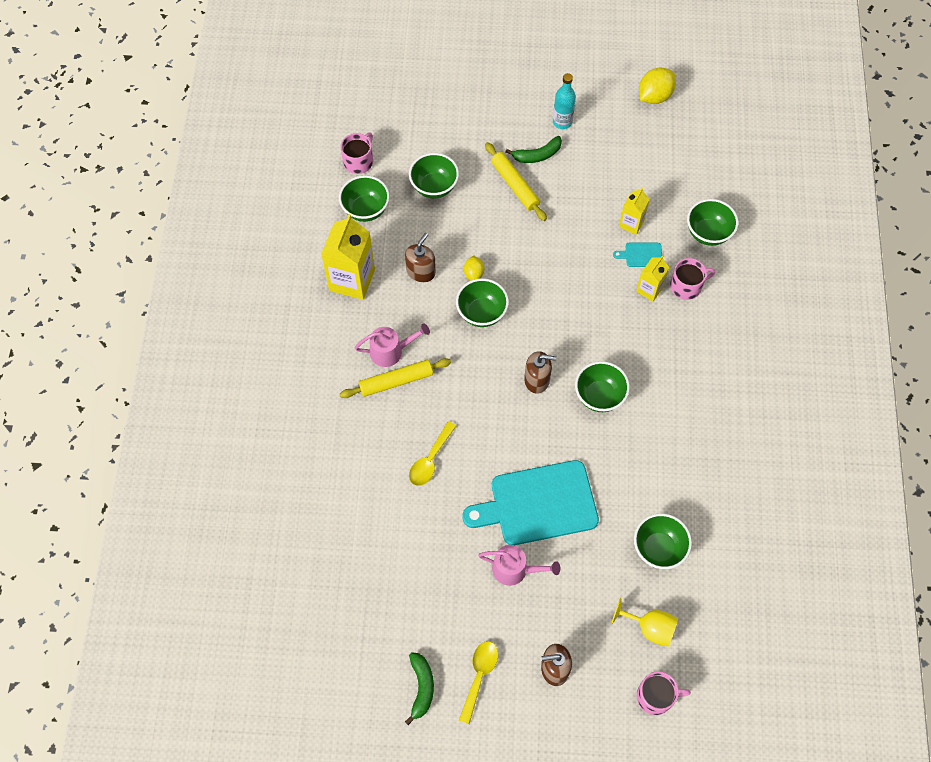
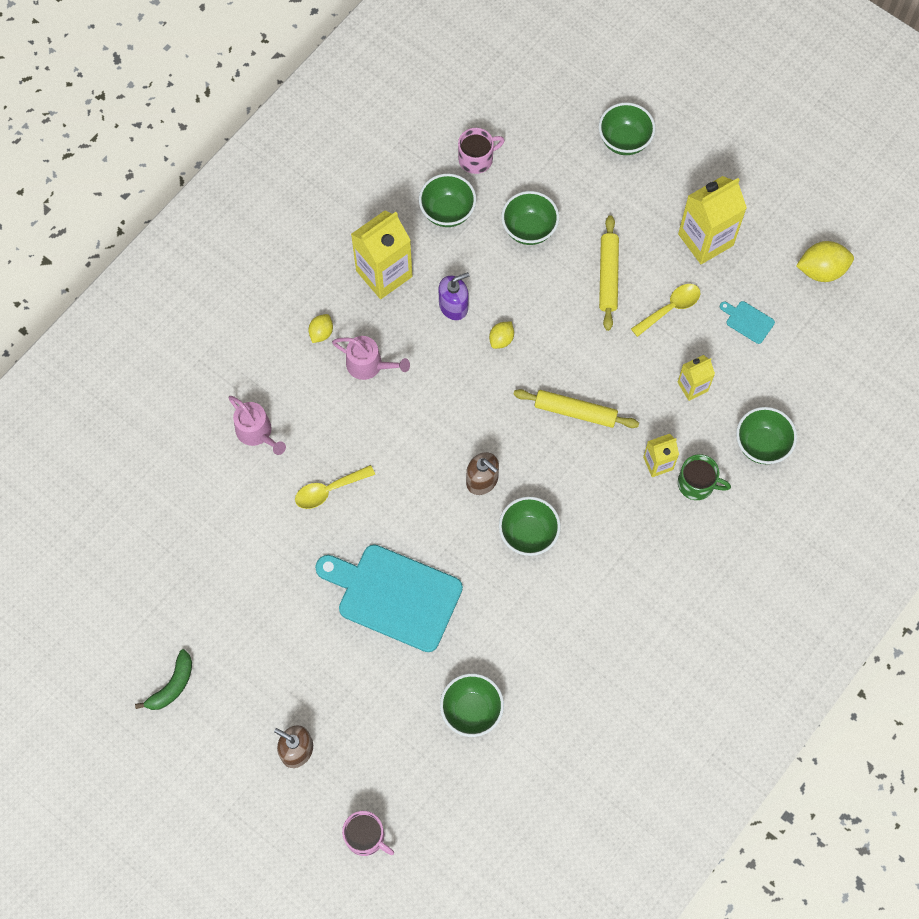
camera: 35 degrees right, 5 degrees up
(337, 350) = (321, 333): none -> yellow lemon
(396, 381) = (353, 397): yellow rolling pin -> yellow rolling pin (575, 412)
(421, 271) = (453, 306): brown soap dispenser -> purple soap dispenser
(479, 676) = (227, 710): yellow spoon -> yellow spoon (670, 308)
(481, 313) = (479, 383): green bowl -> green bowl (624, 141)
(515, 569) = (329, 640): pink watering can -> pink watering can (257, 432)
(537, 155) = (654, 259): green banana -> none
(562, 122) = (705, 239): turquoise bottle -> yellow carton
(641, 255) = (677, 424): turquoise cutting board -> turquoise cutting board (748, 321)
(650, 628) = (408, 774): yellow goblet -> none
(686, 286) = (697, 483): pink mug -> green mug

